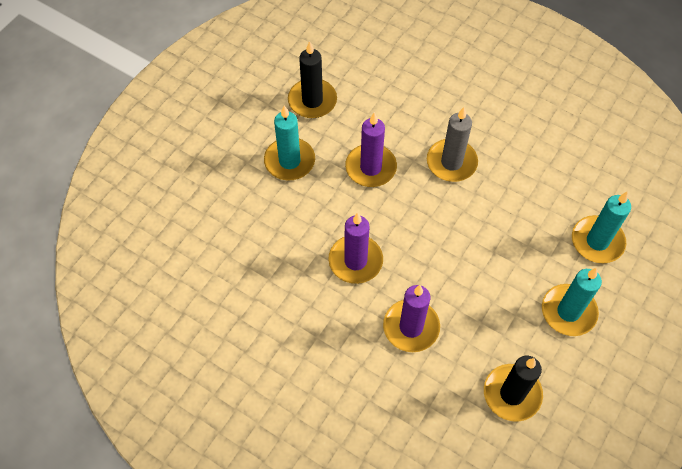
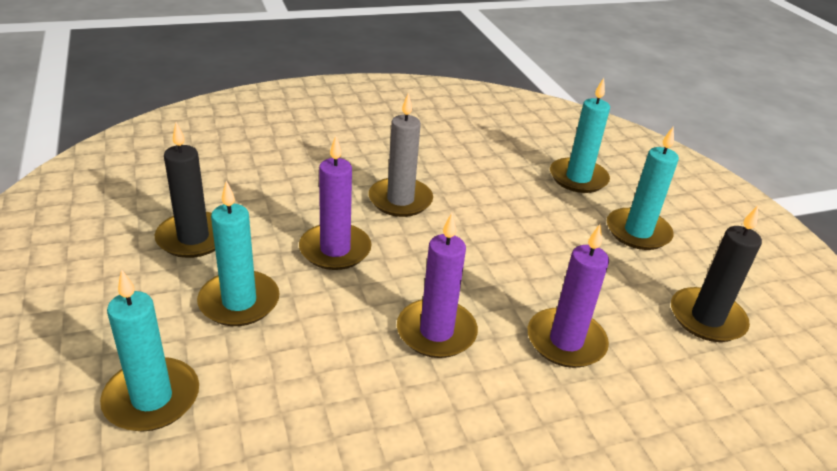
camera: 55 degrees left, 25 degrees down
(205, 182) = (152, 398): none -> turquoise candle

